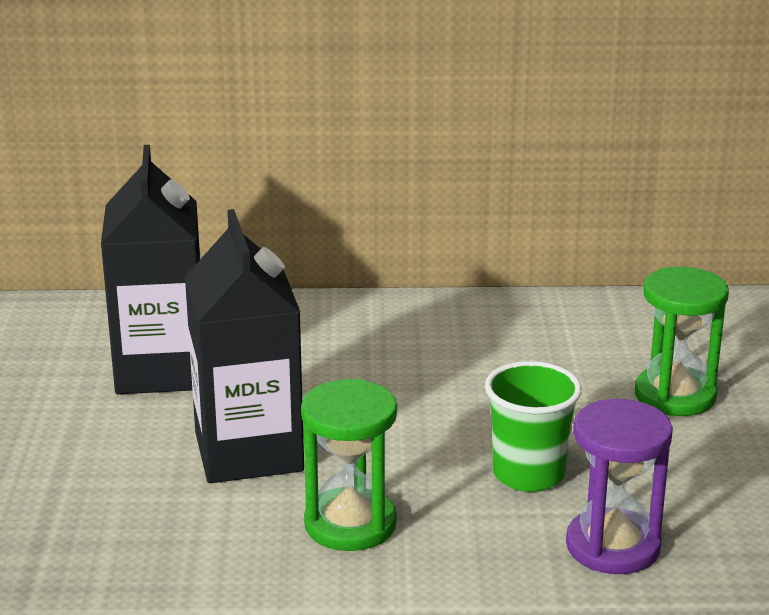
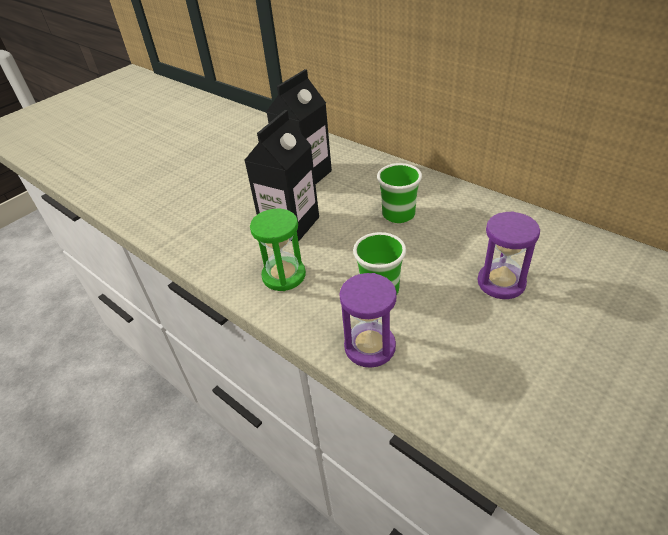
camera: 45 degrees right, 15 degrees up
(416, 368) = (398, 214): none -> green cup
(675, 396) = (501, 283): green hourglass -> purple hourglass

